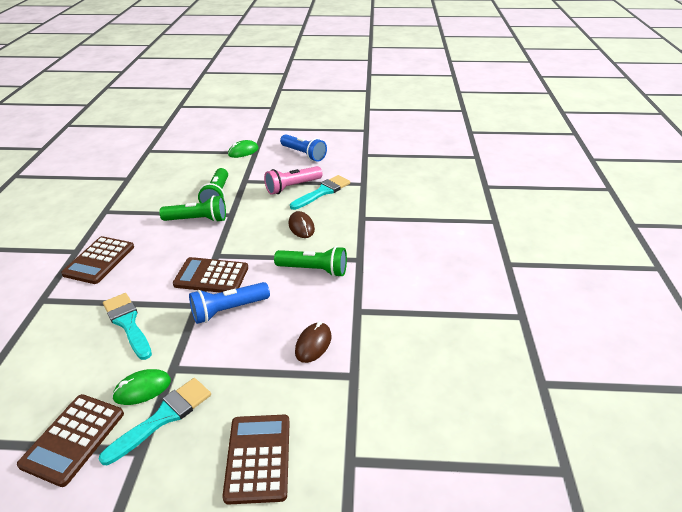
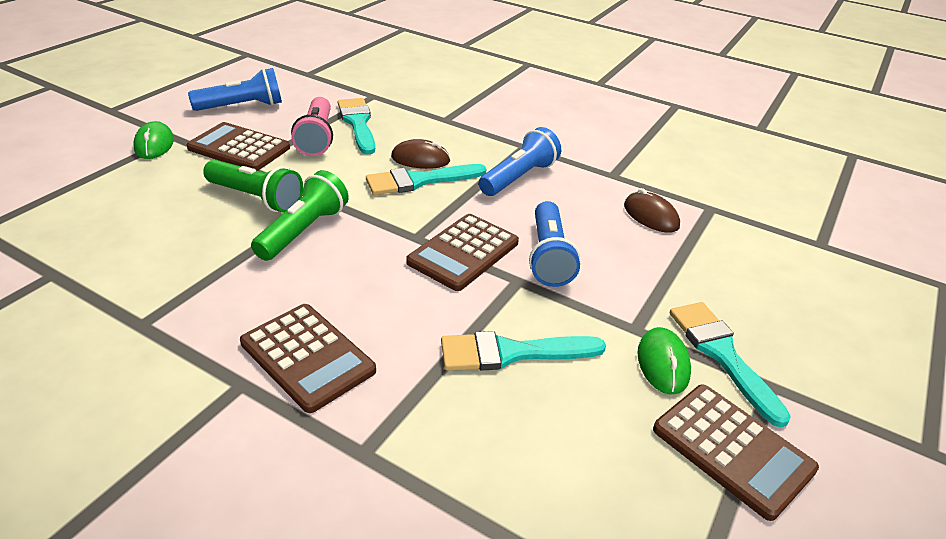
camera: 65 degrees left, 0 degrees up
(258, 458) = (805, 297): brown calculator -> brown calculator (239, 148)
(276, 235) = (419, 181): none -> turquoise brush
(314, 270) = (519, 177): green flashlight -> blue flashlight

